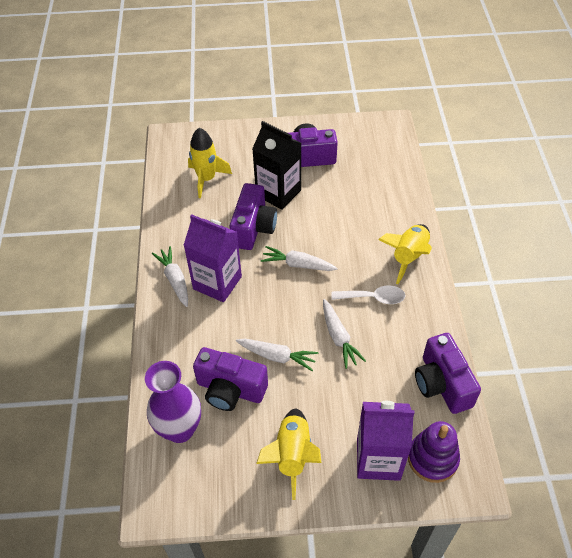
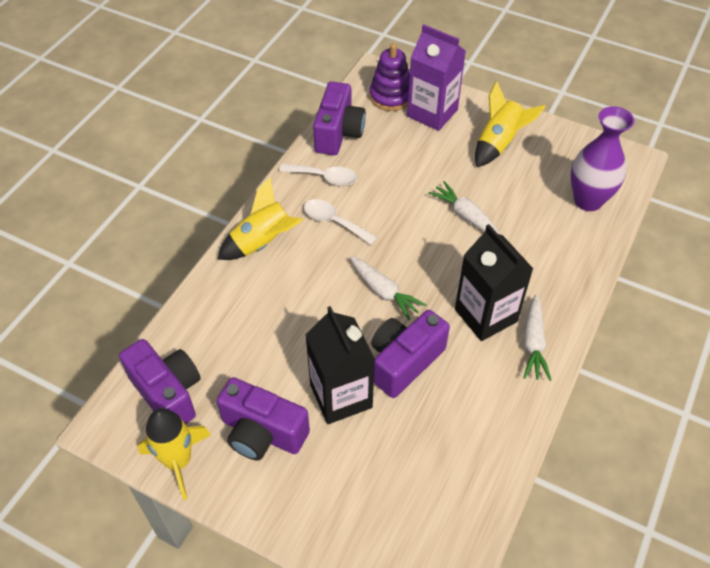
camera: 150 degrees left, 0 degrees up
(207, 179) = (421, 473): yellow rocket -> yellow rocket (178, 461)
(217, 283) = (485, 315): purple carton -> black carton
(230, 389) = (526, 209): purple camera -> purple camera (168, 393)
(338, 337) = (396, 204): white carrot -> none
(414, 332) = (324, 177): none -> white spoon

